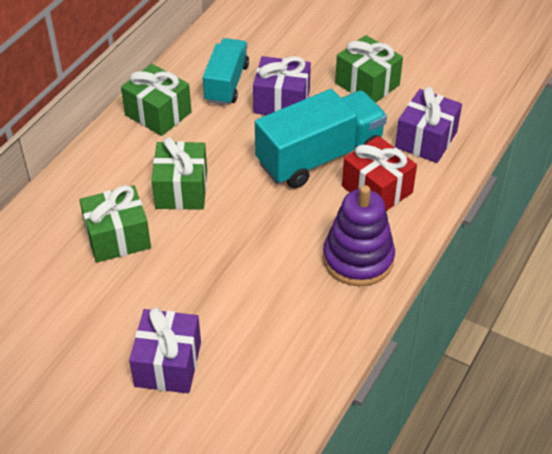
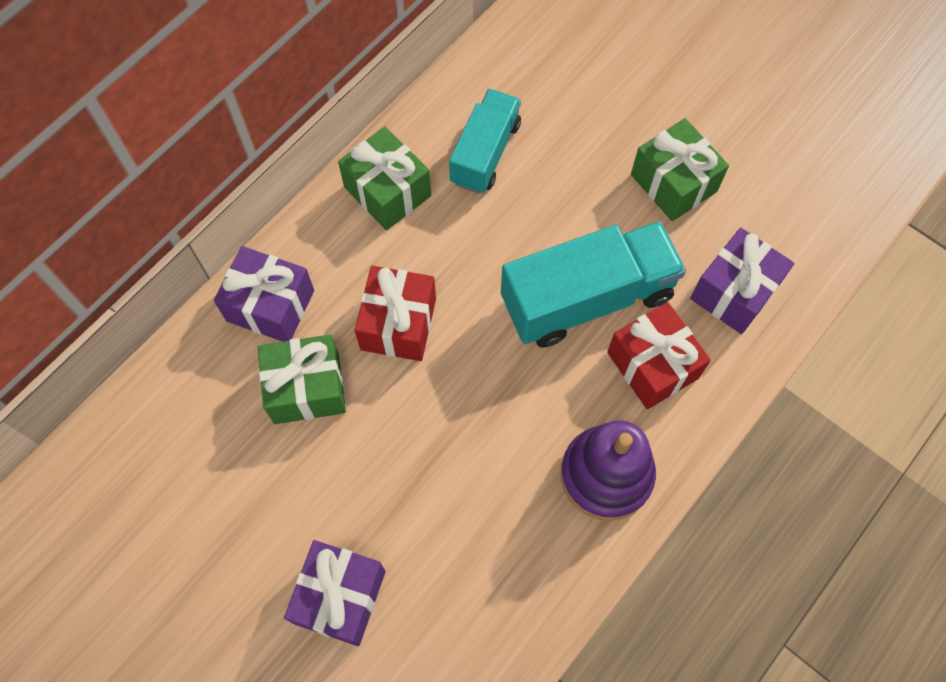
camera: 10 degrees right, 20 degrees up
(181, 189) = (398, 324): green gift -> red gift
(281, 102) = (553, 196): purple gift -> purple gift (270, 305)

